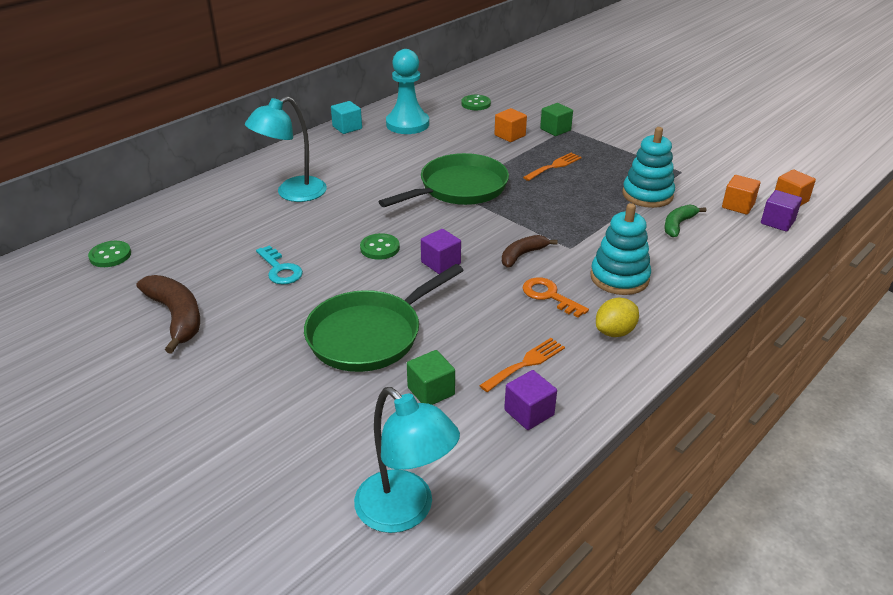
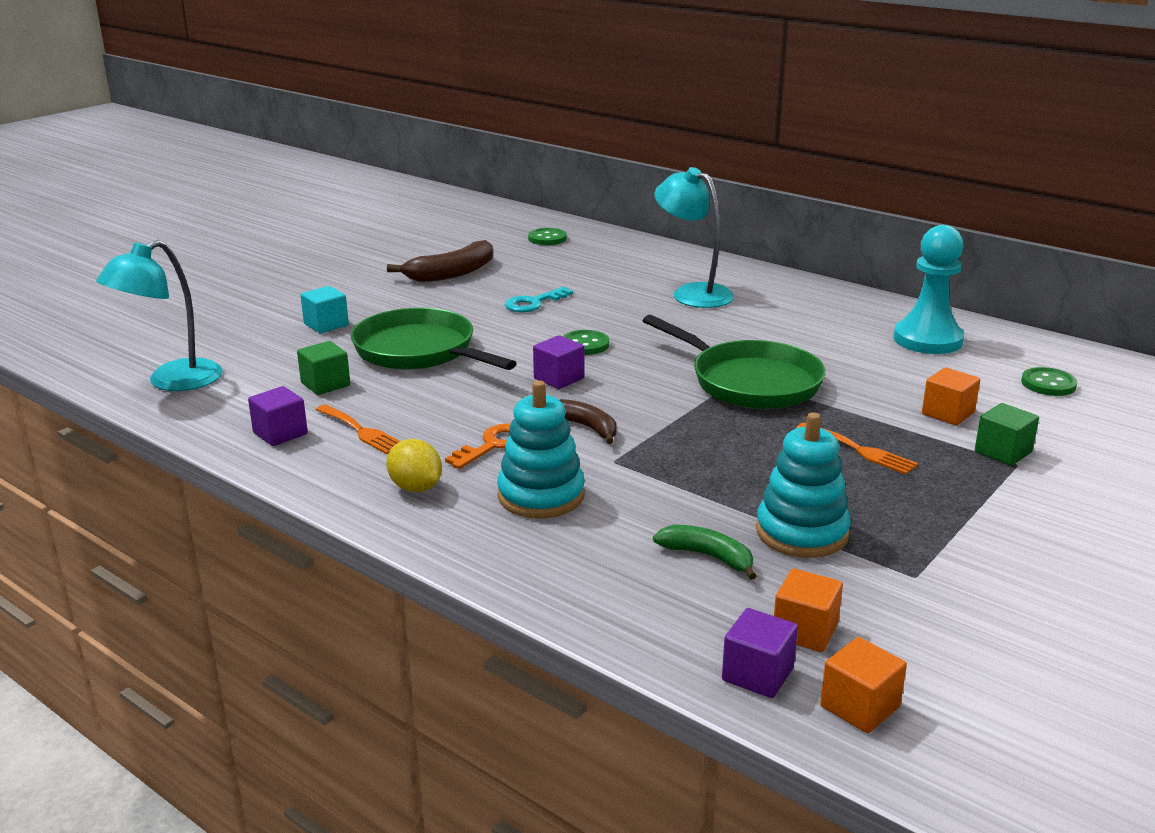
camera: 85 degrees right, 10 degrees down
(347, 127) = (886, 305): turquoise cube -> turquoise cube (326, 325)

